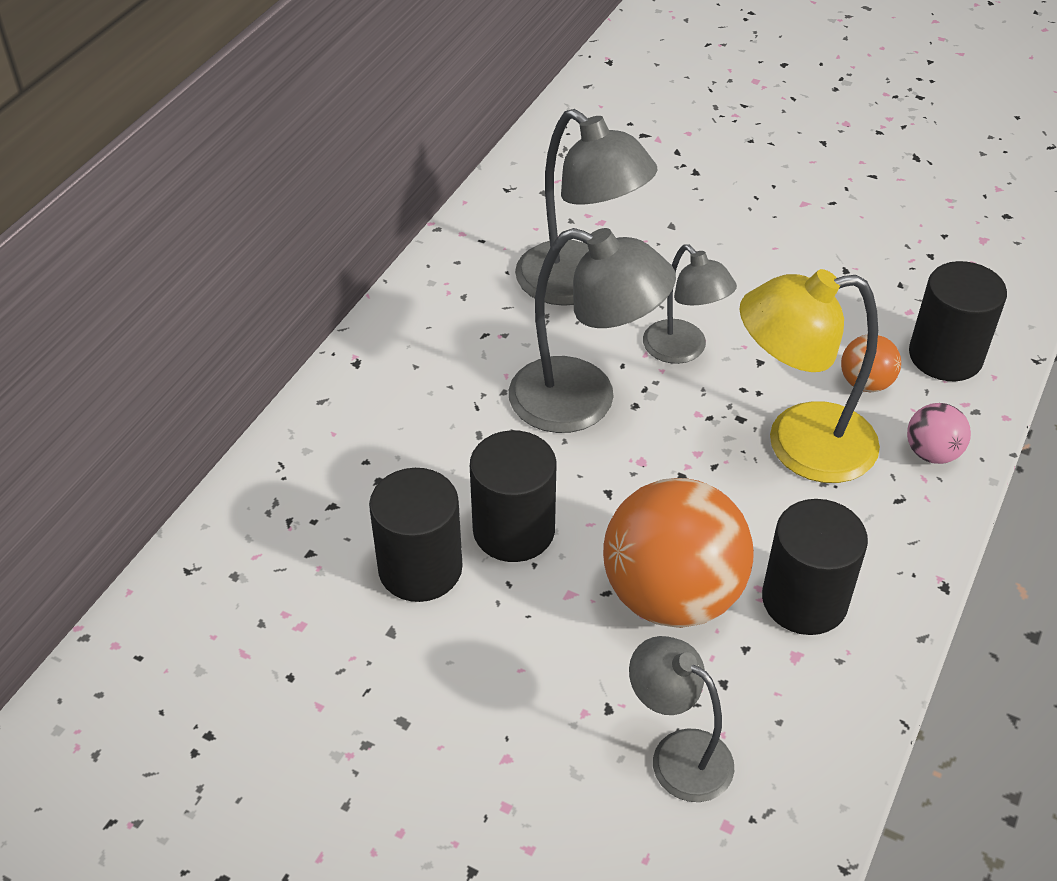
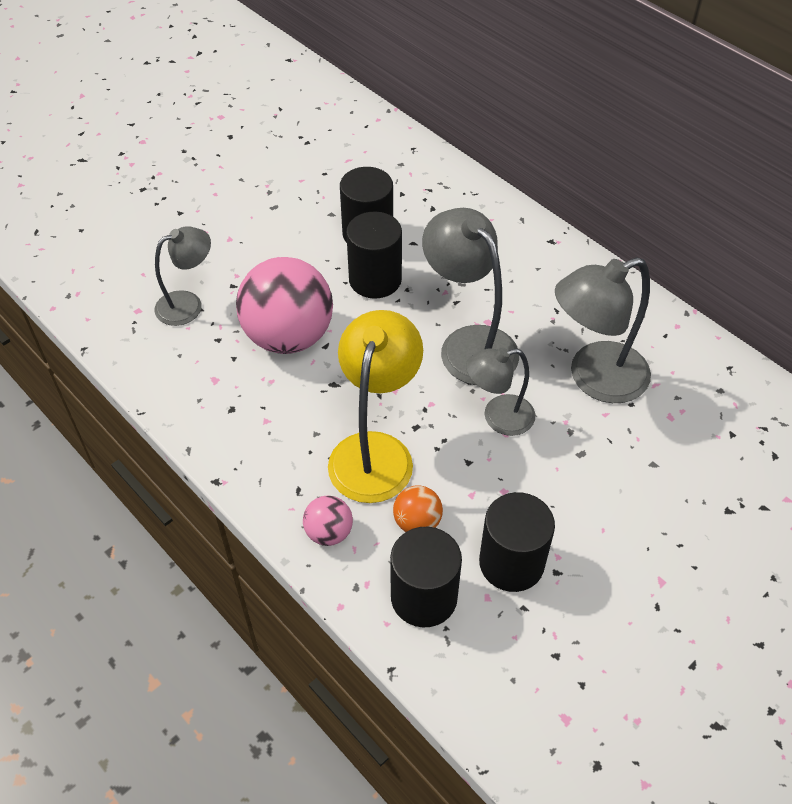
camera: 110 degrees right, 5 degrees up
(583, 401) = (469, 344): grey lamp -> grey lamp turned 105 degrees clockwise
(672, 595) = (289, 336): orange ball -> pink ball
(804, 600) = (249, 400): black cylinder -> black cylinder (511, 563)

